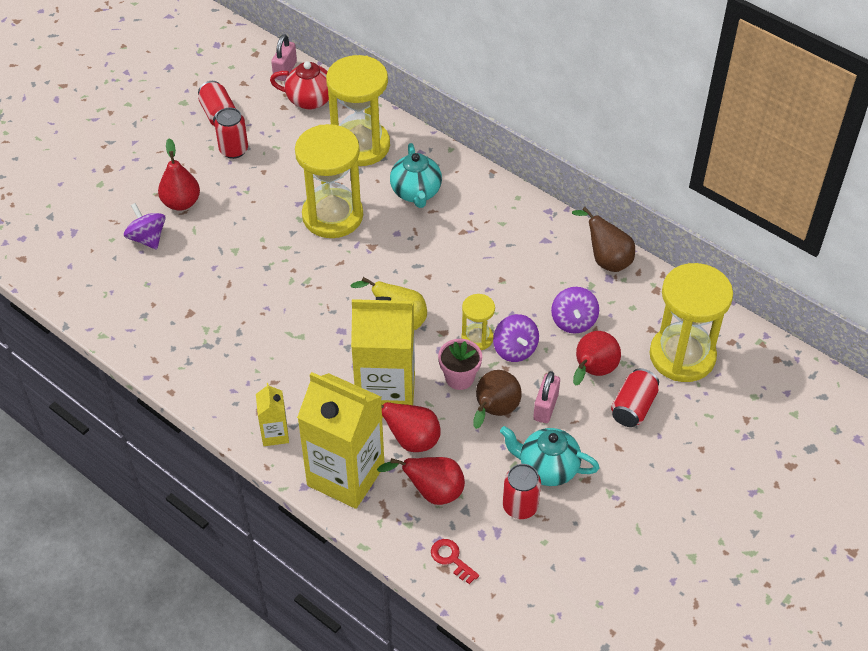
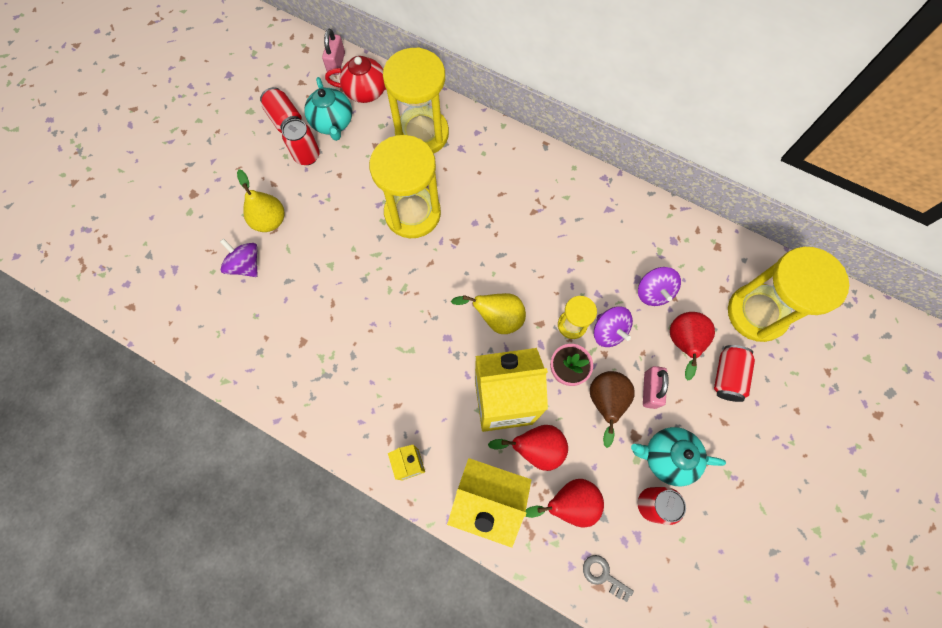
camera: 10 degrees left, 20 degrees up
(181, 203) = (270, 221): red pear -> yellow pear
(416, 193) = (482, 176): turquoise teapot -> turquoise teapot (333, 123)
(451, 559) = (603, 575): red key -> grey key
(606, 260) = (667, 221): brown pear -> none

